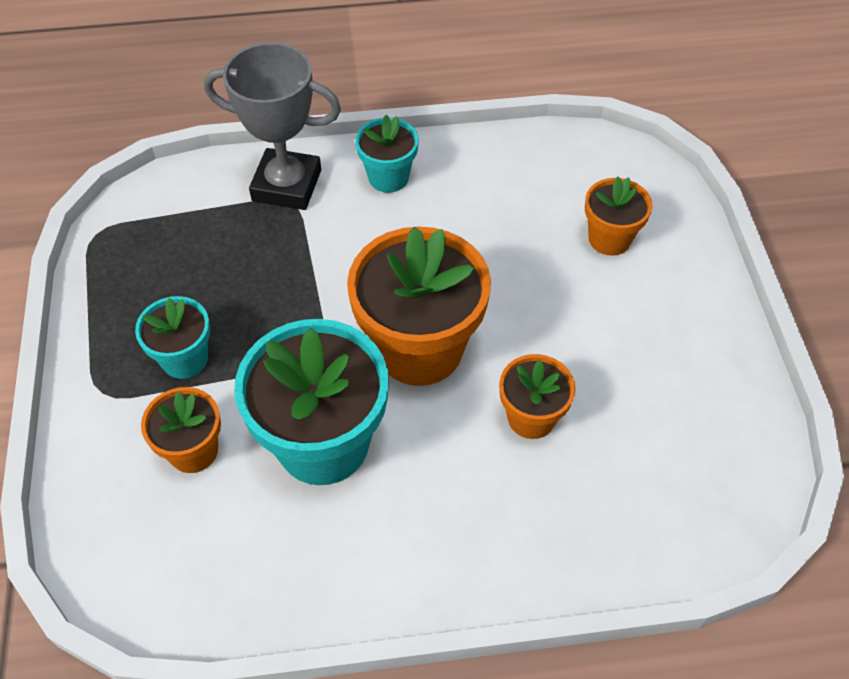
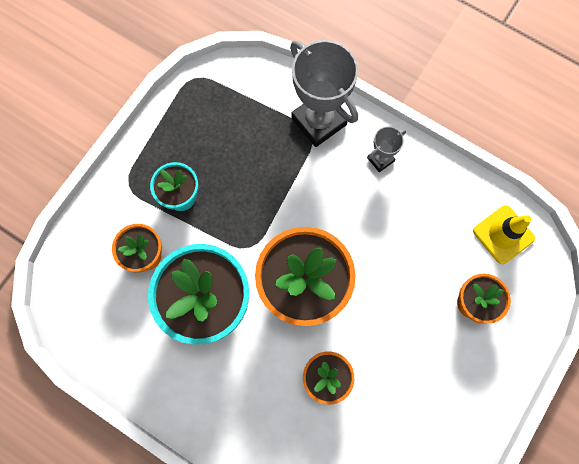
camera: 40 degrees right, 20 degrees up
(388, 177) = (380, 159): turquoise flower pot -> grey trophy
(577, 162) = (503, 234): none -> yellow traffic cone

